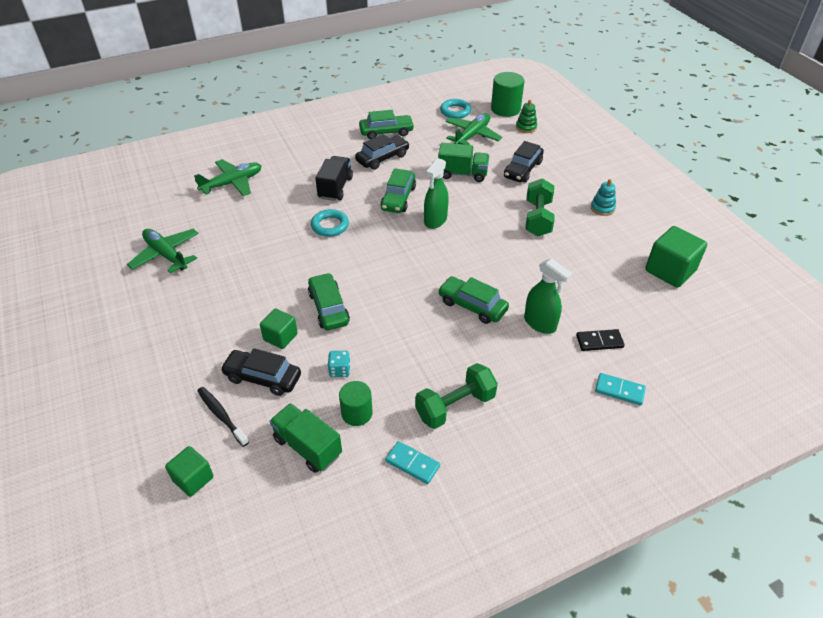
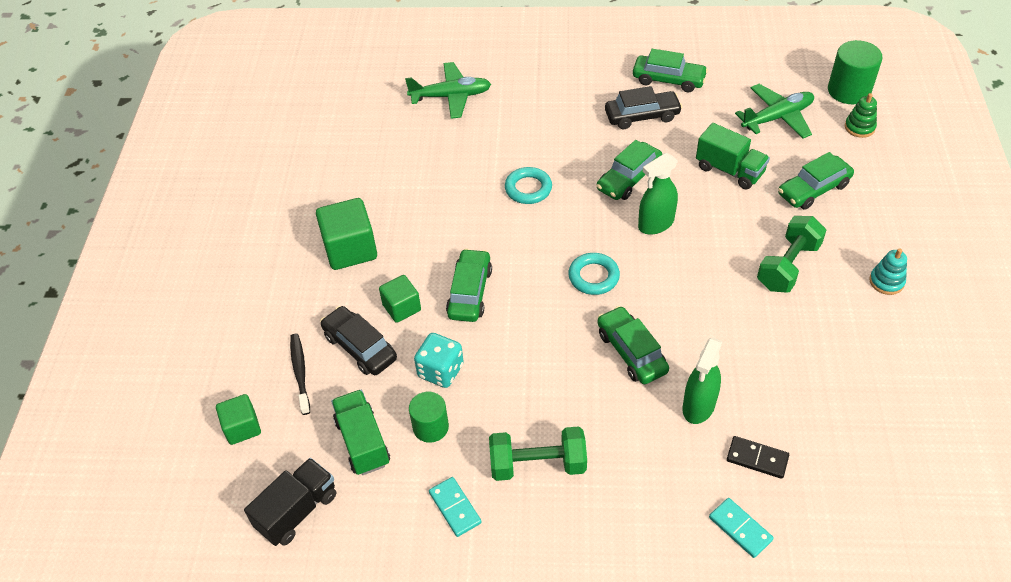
camera: 30 degrees right, 5 degrees up
(166, 255) = (338, 165): green plane -> none
(335, 188) = (562, 140): black truck -> black truck (297, 511)
(340, 370) = (440, 371): turquoise dice -> turquoise dice, size x1.57
(455, 111) = (777, 75): turquoise ring -> turquoise ring (593, 277)
(522, 169) = (813, 189): black car -> green car
(540, 323) = (698, 406): green spray bottle -> green spray bottle turned 45 degrees clockwise
(670, 271) = (919, 403): green cube -> green cube (350, 249)

